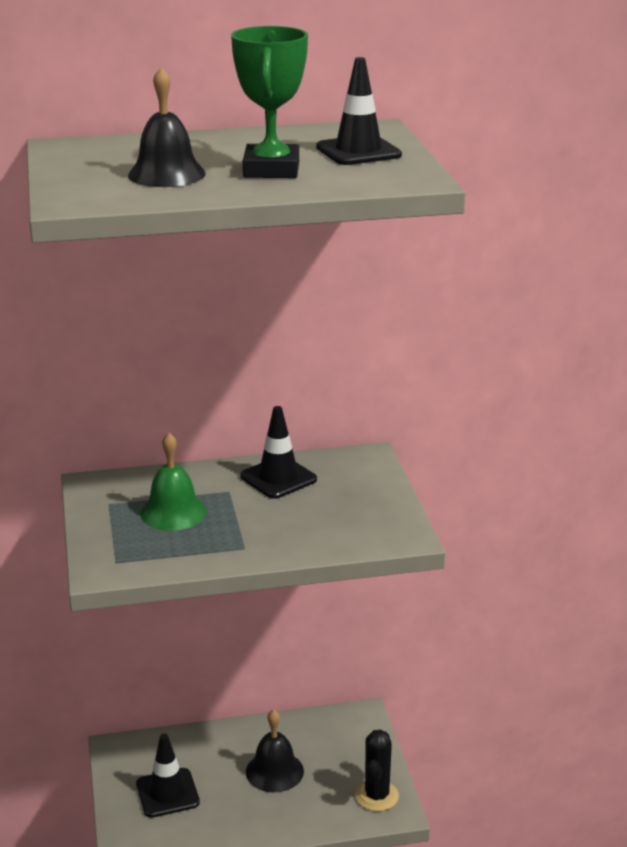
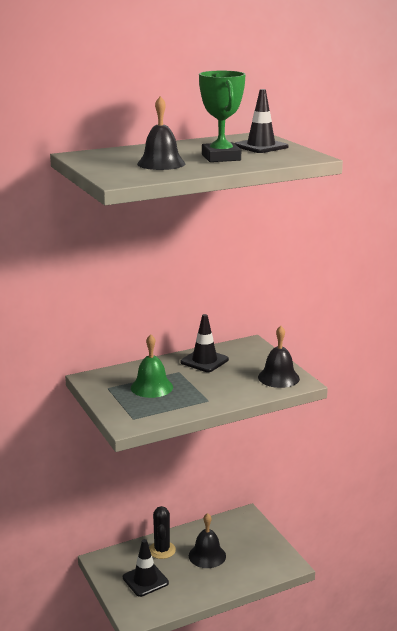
camera: 15 degrees left, 5 degrees down
(376, 523) = (278, 377): none -> black bell
(377, 796) = (276, 558): black cactus -> black cactus (162, 550)

